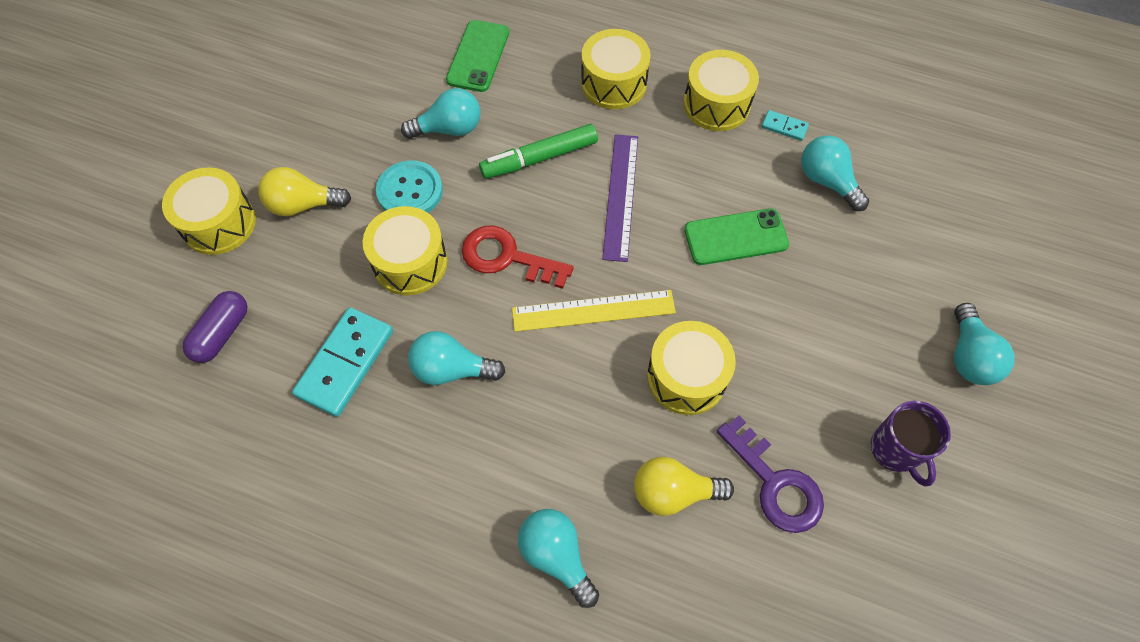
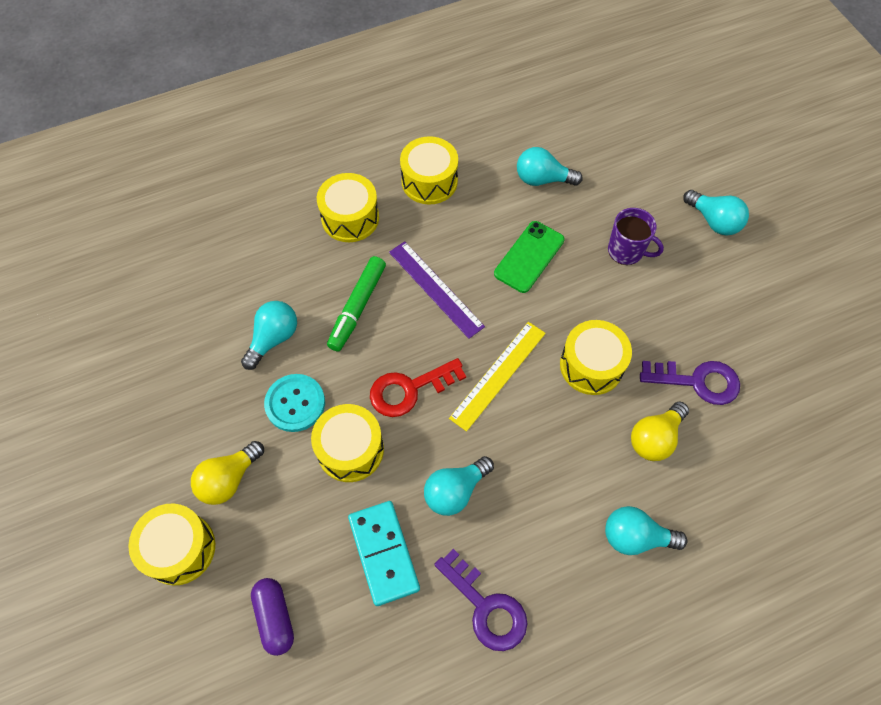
camera: 45 degrees left, 0 degrees up
(371, 482) = (486, 607): none -> purple key
(478, 56) = (236, 272): green phone -> none
(784, 127) = (484, 164): turquoise domino -> none
(895, 450) = (732, 306): purple mug -> purple mug (626, 251)

